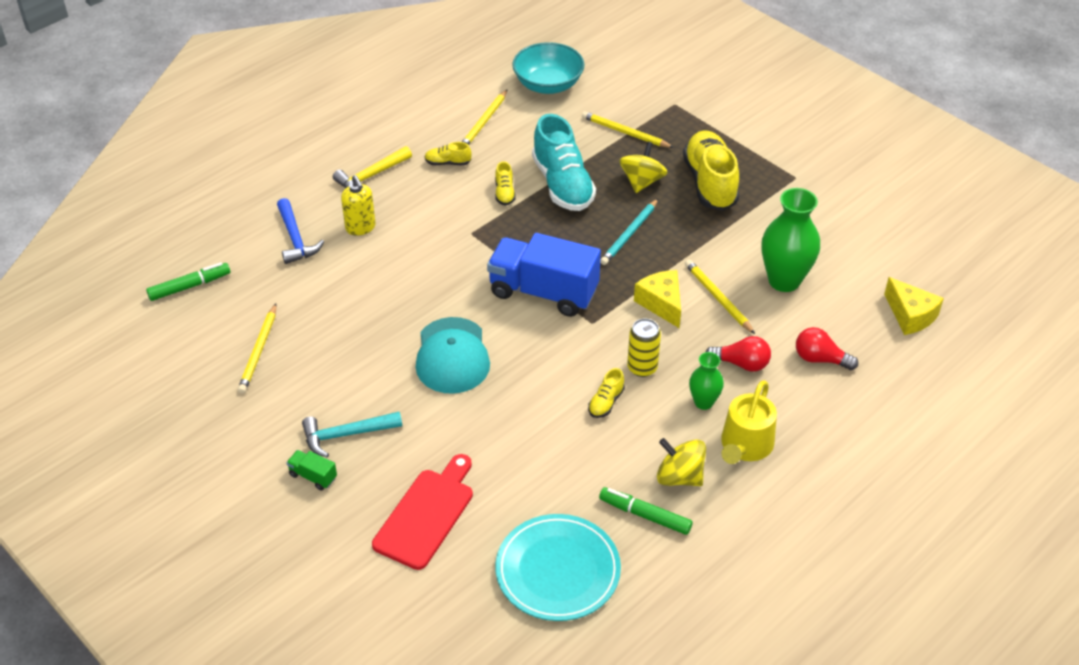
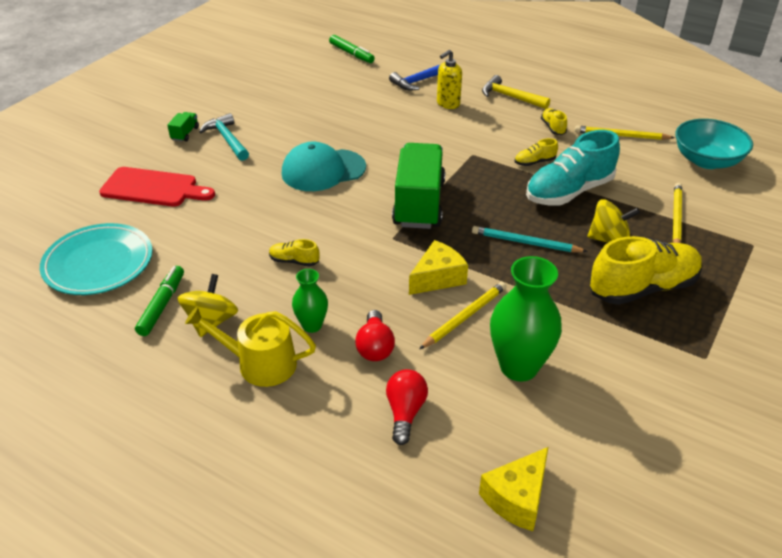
camera: 75 degrees right, 5 degrees down
(259, 351) = (299, 90): yellow pencil -> none
(543, 292) = (419, 204): blue truck -> green truck
(642, 367) = (345, 277): yellow can -> none

